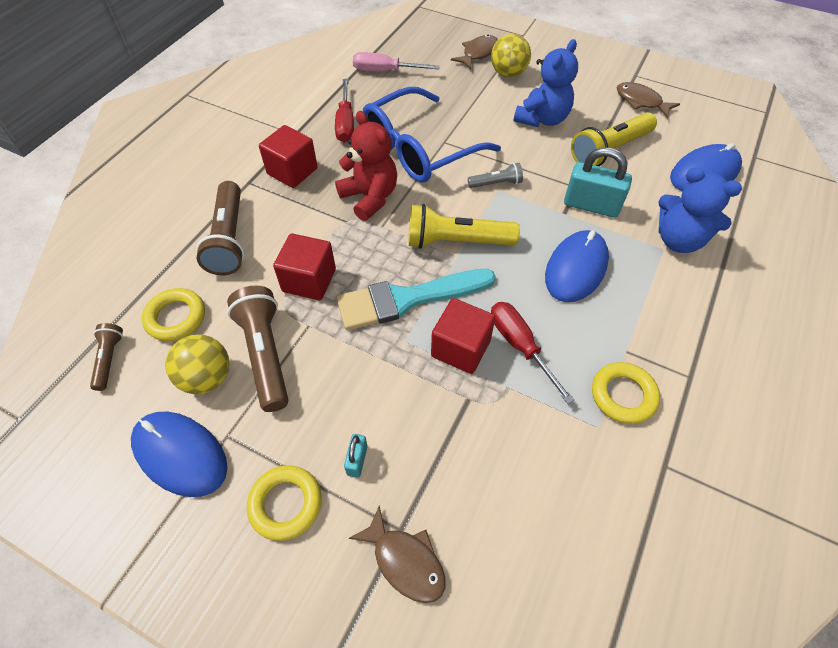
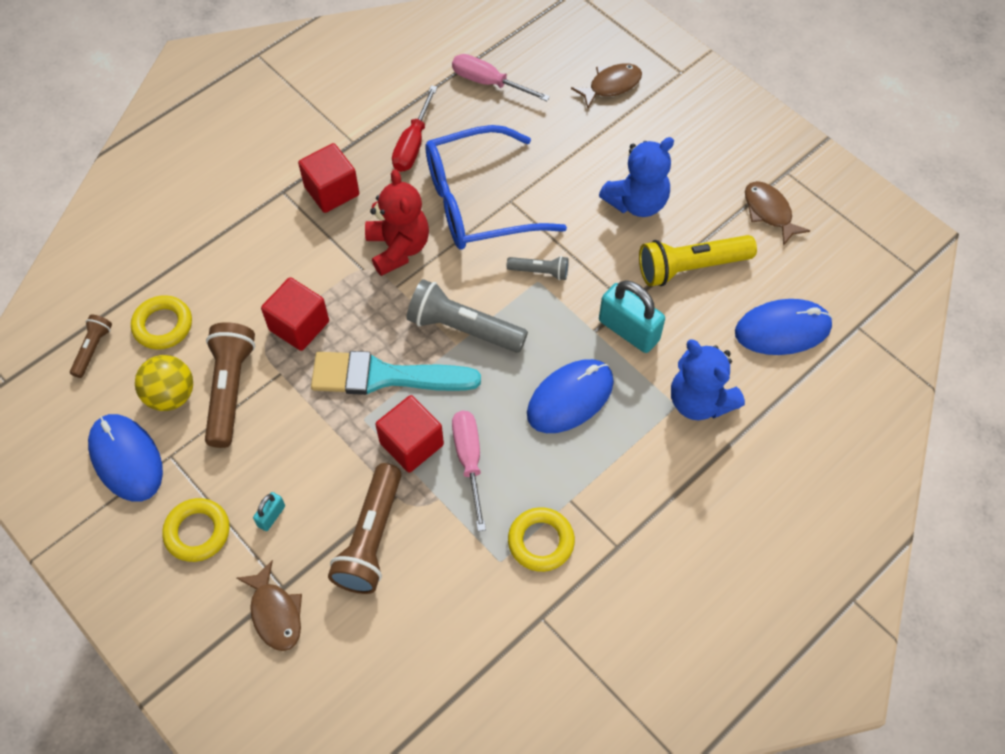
camera: 20 degrees right, 5 degrees up
(229, 239) = (240, 254): brown flashlight -> brown flashlight (371, 538)
(456, 241) = (463, 328): yellow flashlight -> grey flashlight
(508, 73) = (631, 126): yellow ball -> none
(520, 346) = (469, 460): red screwdriver -> pink screwdriver

